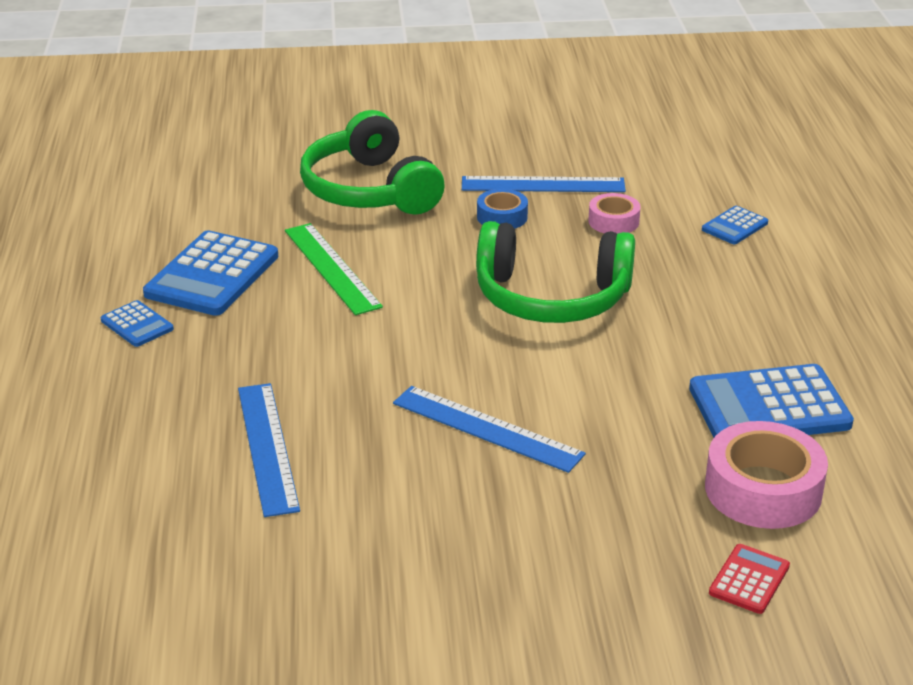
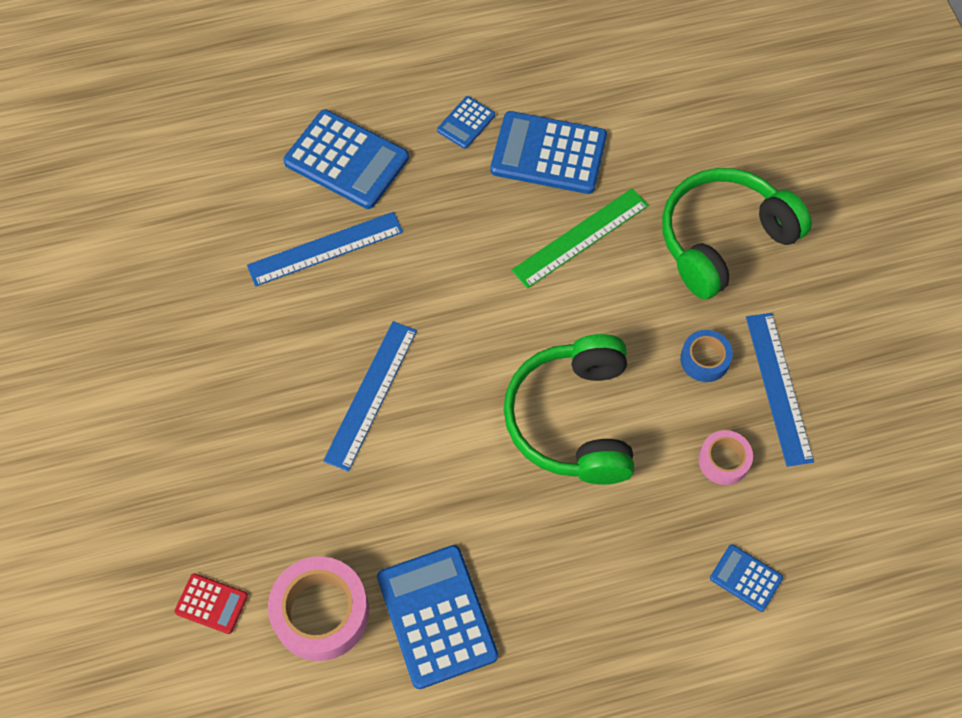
camera: 80 degrees right, 30 degrees up
(140, 419) = (346, 160): none -> blue calculator

